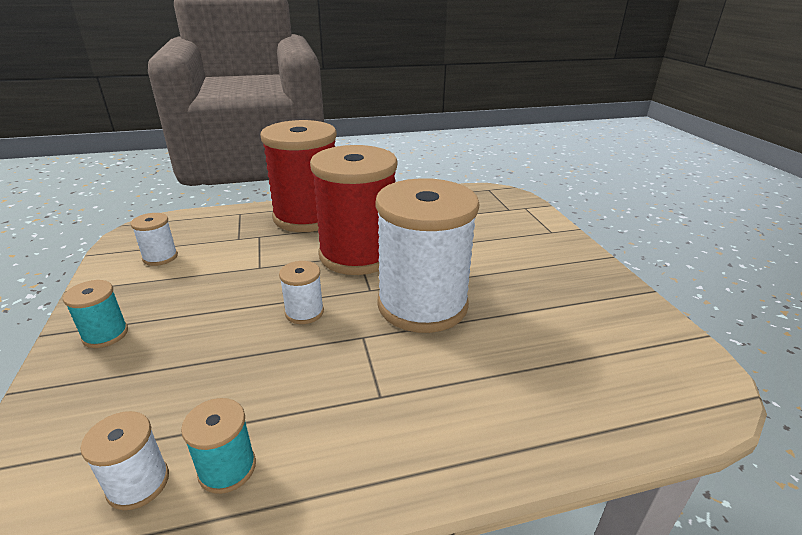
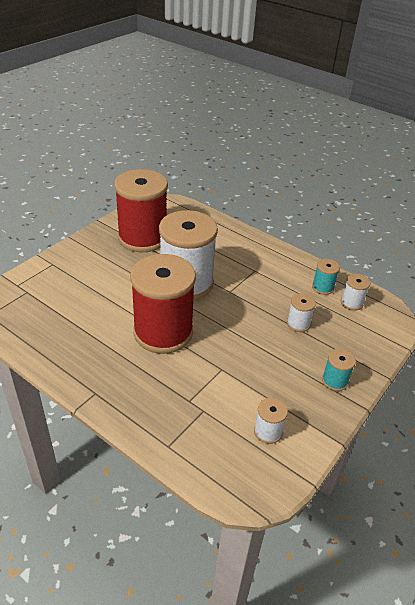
camera: 130 degrees left, 10 degrees up
(304, 312) = (237, 320): white spool -> white spool (298, 324)
(307, 217) = (135, 394): red spool -> red spool (142, 238)

